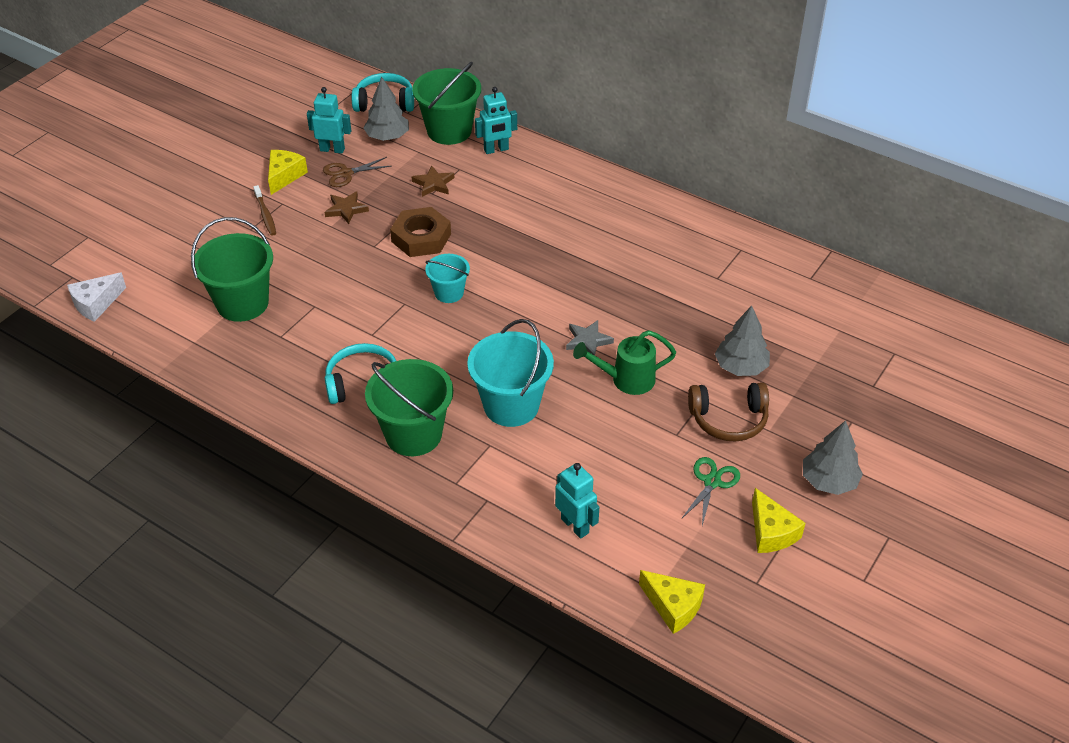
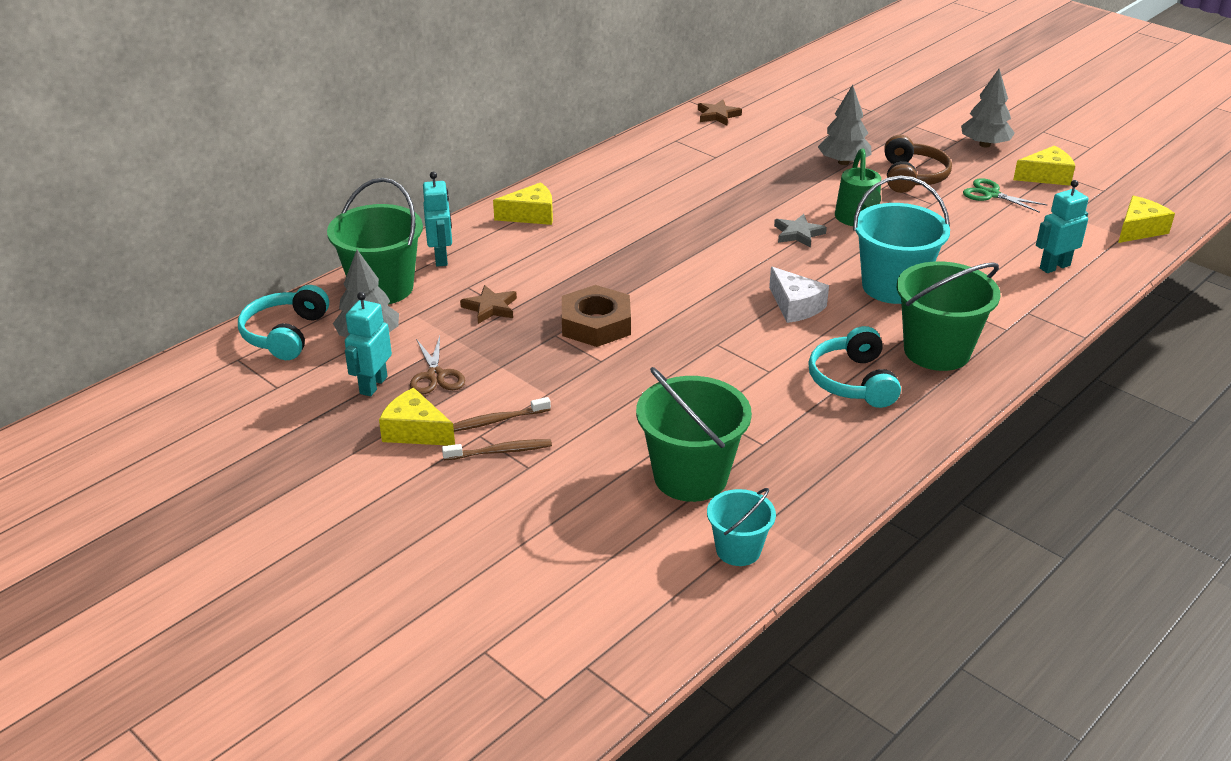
camera: 80 degrees left, 10 degrees down
(96, 303) = (660, 633): white cheese -> white cheese (795, 306)
(298, 208) = (497, 421): none -> brown toothbrush
(346, 209) = (516, 379): brown star -> brown star (717, 115)
(449, 293) = (704, 311): turquoise bucket -> turquoise bucket (738, 550)
(573, 183) = (531, 215): none -> yellow cheese

